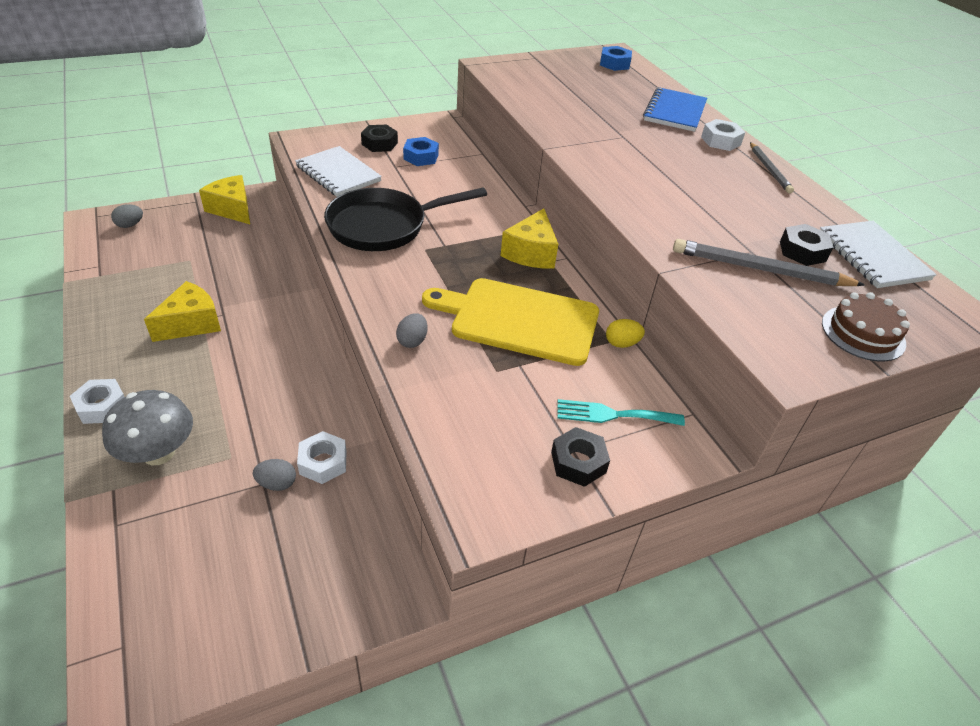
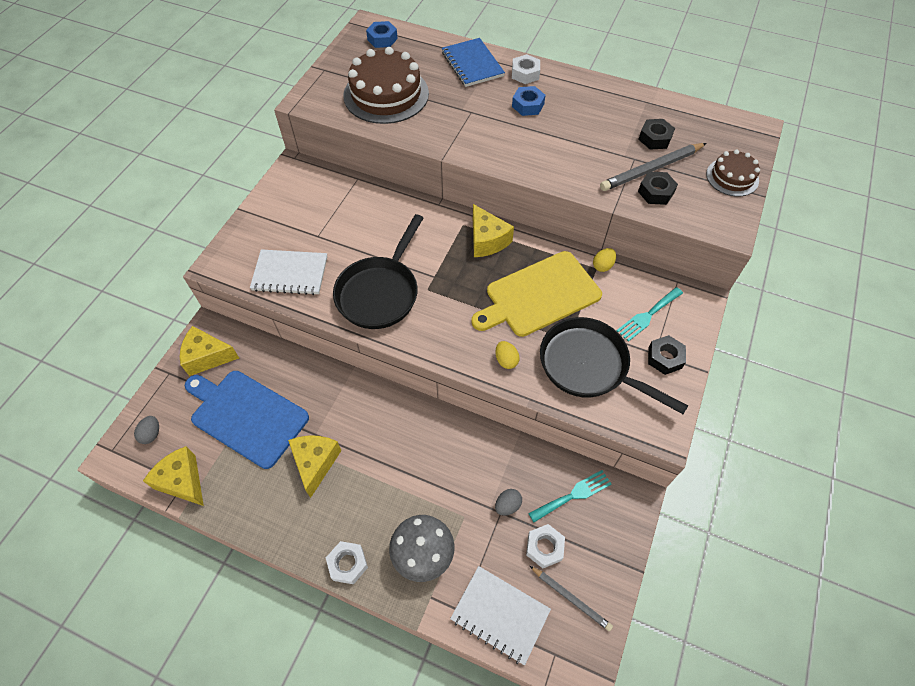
camera: 40 degrees left, 15 degrees up
(101, 264) = (182, 481): none -> yellow cheese
(198, 259) = (246, 416): none -> blue cutting board
(323, 462) = (513, 471): white nut -> white nut (544, 547)
(345, 532) = (573, 495): none -> turquoise fork
(379, 144) = (279, 223): black nut -> black nut (656, 192)
(412, 341) = (506, 360): grey egg -> yellow egg
(421, 157) = (323, 213): blue nut -> blue nut (528, 105)
(484, 405) = (589, 366): none -> black pan
(562, 92) = (386, 94): none -> brown cake
(769, 170) = (575, 81): grey pencil -> grey pencil (571, 598)
(872, 256) = (685, 116): white notebook -> white notebook (500, 614)

